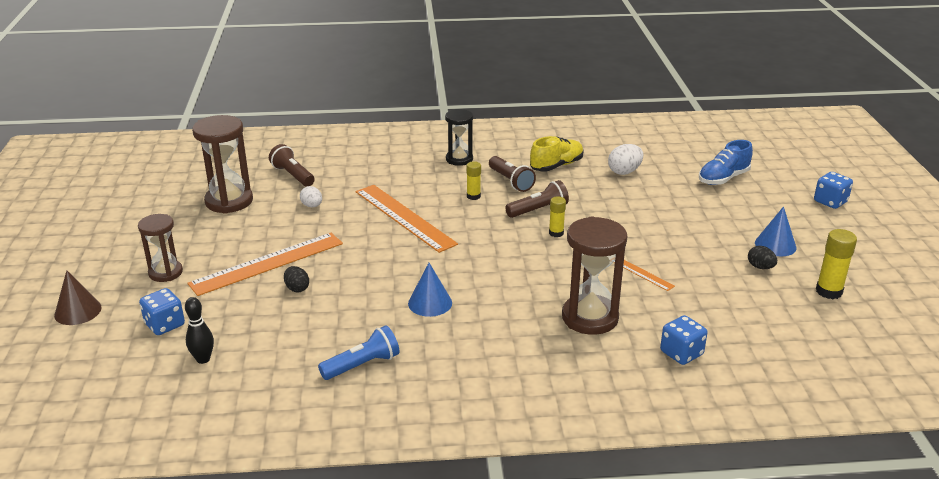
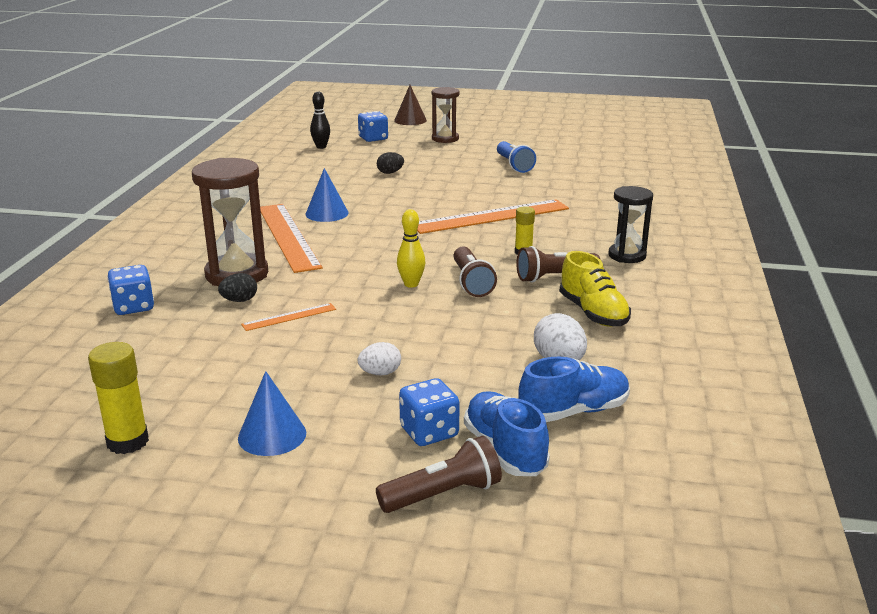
camera: 105 degrees right, 5 degrees down
(229, 201) = (556, 157): brown hourglass -> none
(267, 263) = (437, 165): orange ruler -> orange ruler (288, 236)
(293, 175) = (603, 179): brown flashlight -> brown flashlight (443, 494)
(312, 206) = (534, 183): white egg -> white egg (380, 373)
(362, 365) = (265, 186): blue flashlight -> blue flashlight (514, 165)
(556, 233) = (411, 284): yellow glue stick -> yellow bowling pin
(673, 164) = (574, 411): none -> blue shoe
(760, 267) = (231, 403): black egg -> black egg (239, 300)
(830, 202) = (362, 554): blue dice -> blue dice (429, 432)

